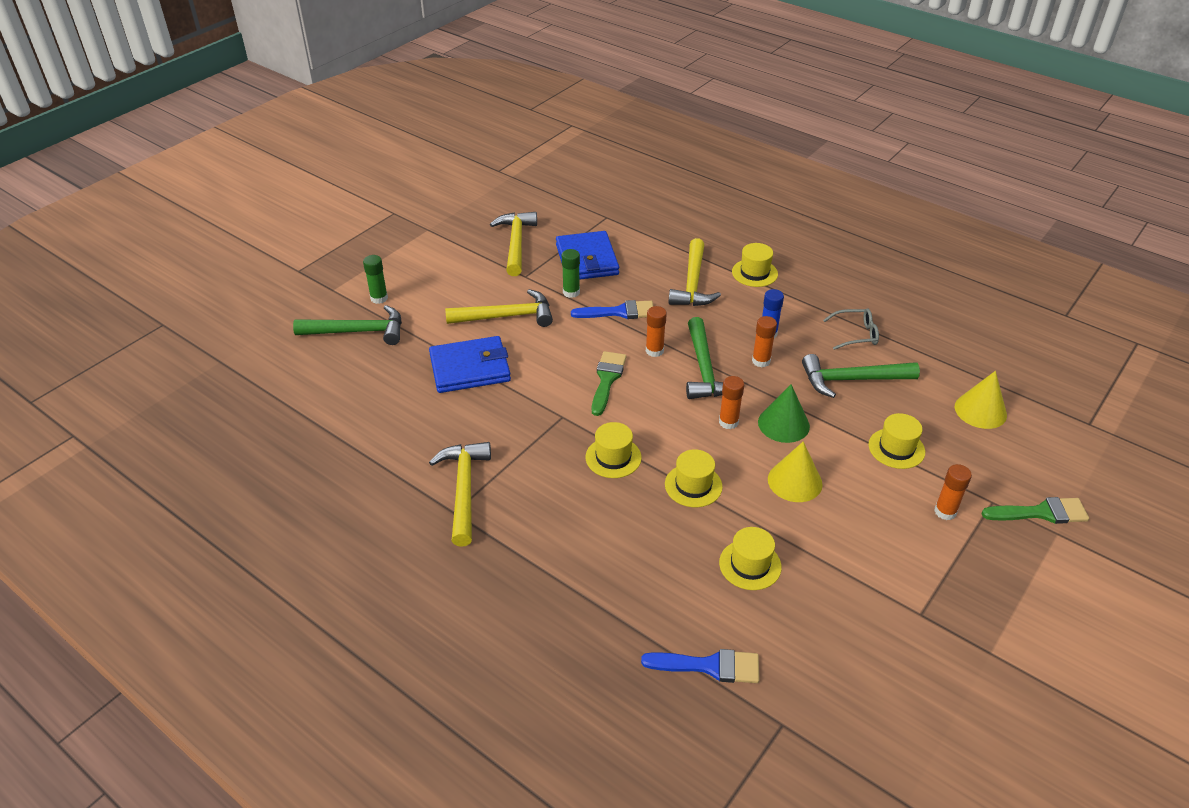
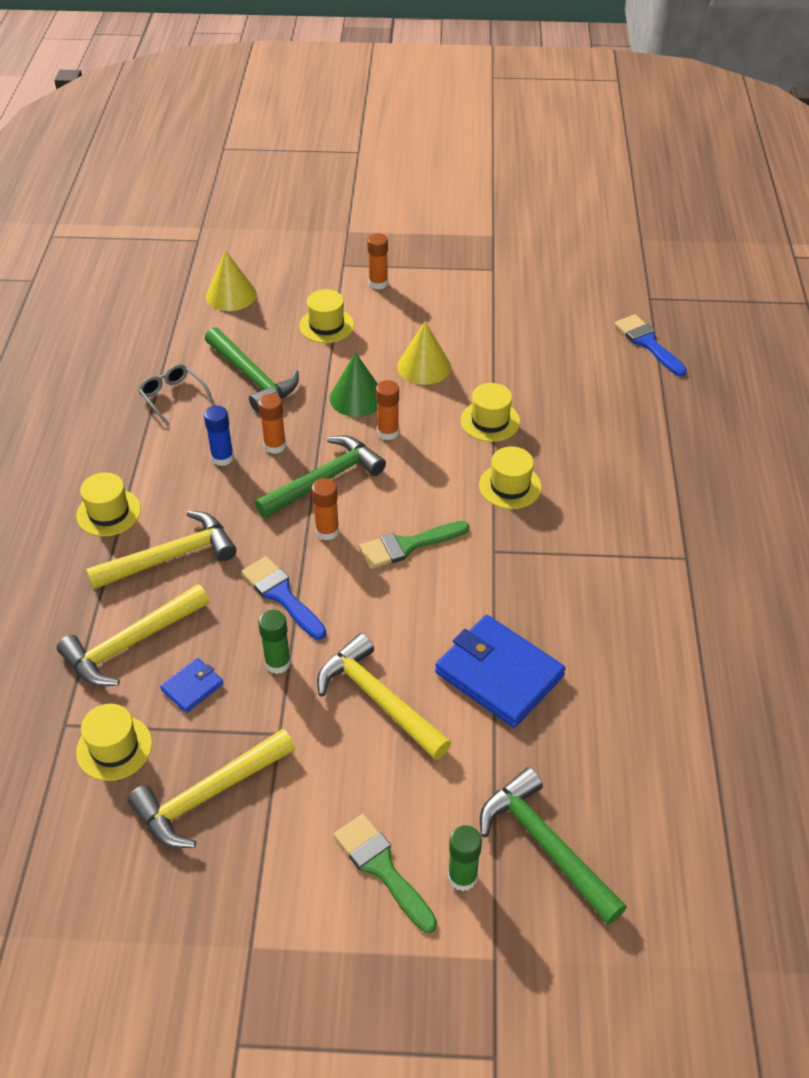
camera: 125 degrees left, 5 degrees up
(464, 489) = (656, 567): yellow hammer -> yellow hammer (131, 644)
(587, 260) = (192, 687): blue wallet -> blue wallet, size x0.48
(750, 565) = (539, 358): yellow hat -> yellow hat (114, 748)
(1041, 513) = (333, 242): green brush -> green brush (382, 868)

